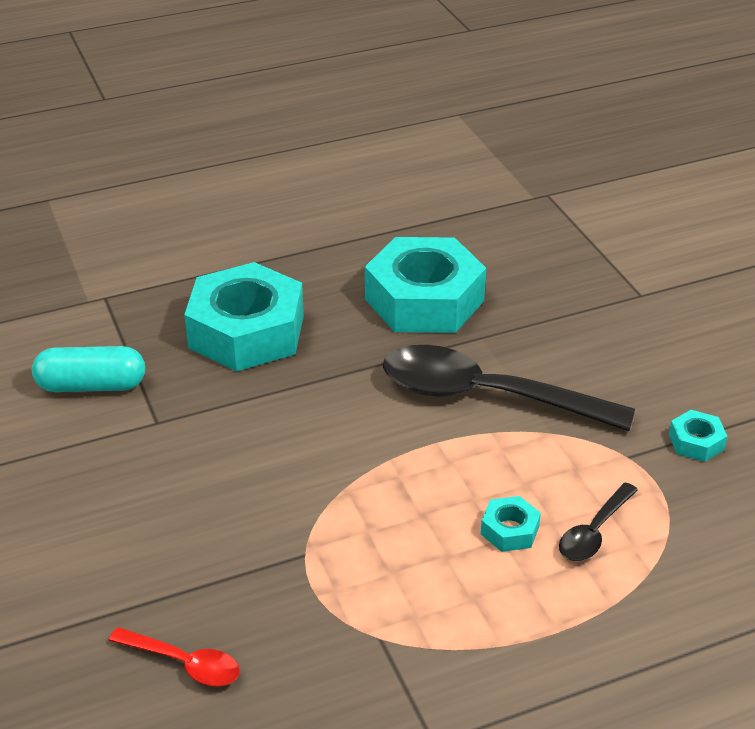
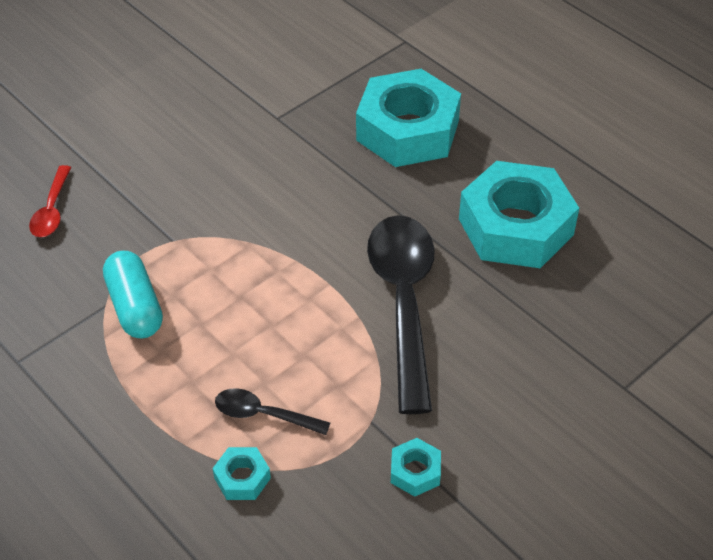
camera: 70 degrees right, 10 degrees up
(91, 385) = (300, 71): turquoise capsule -> turquoise capsule (135, 307)
(509, 530) = (244, 356): turquoise nut -> turquoise nut (242, 478)

